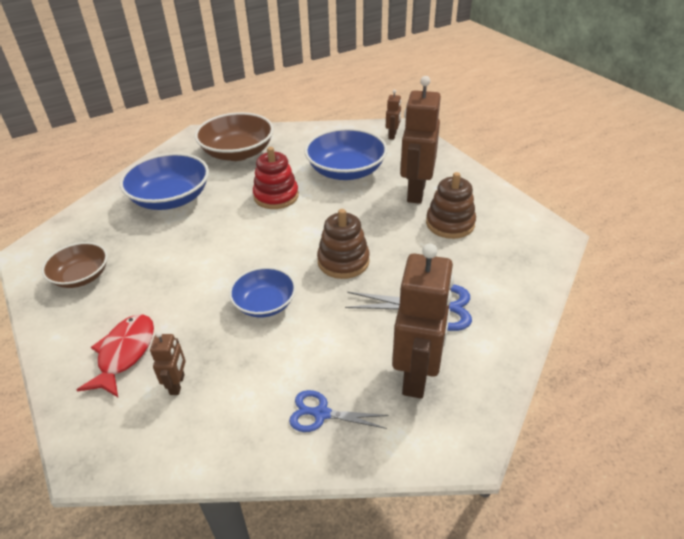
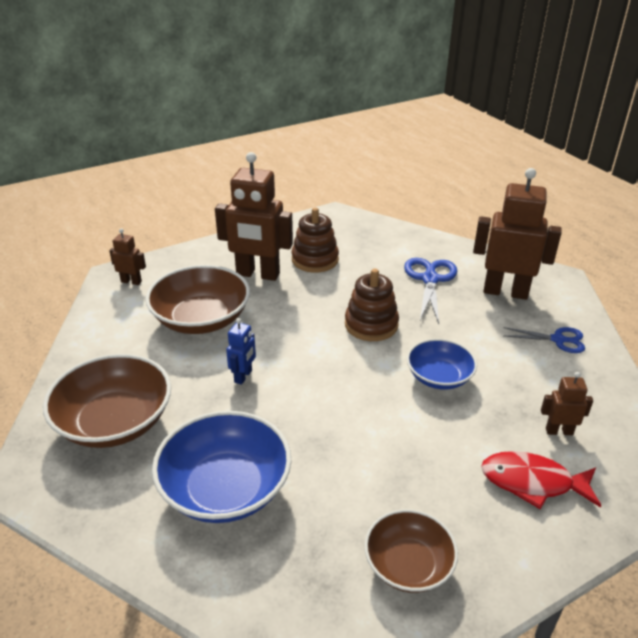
camera: 90 degrees left, 5 degrees down
(276, 196) = (243, 376): red stacking toy -> blue robot
(321, 413) = (558, 340): blue scissors -> blue scissors turned 90 degrees counterclockwise
(346, 171) = (201, 319): blue bowl -> brown bowl

